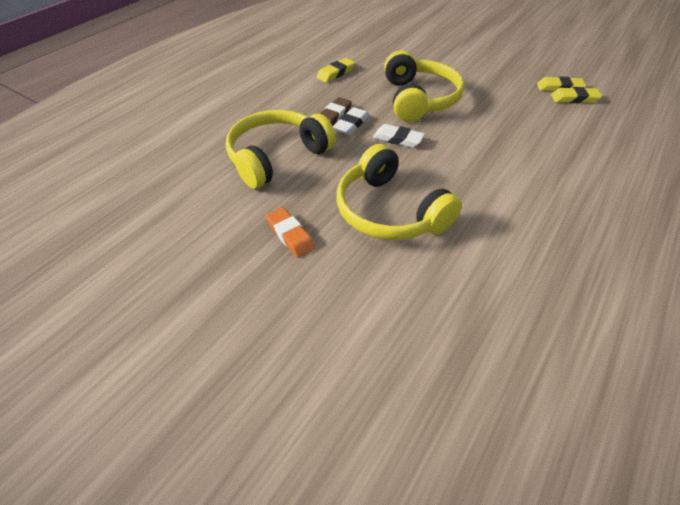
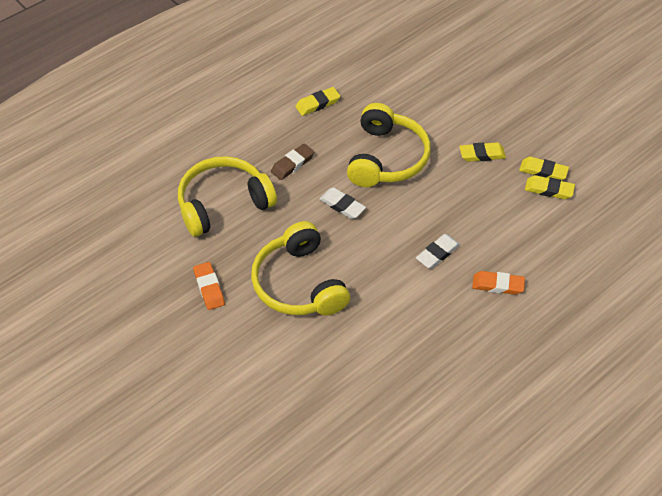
camera: 15 degrees right, 5 degrees up
(351, 124) = (305, 177): white eraser -> white eraser (437, 253)
(500, 85) = (482, 154): none -> yellow eraser
(588, 175) = (497, 285): none -> orange eraser

